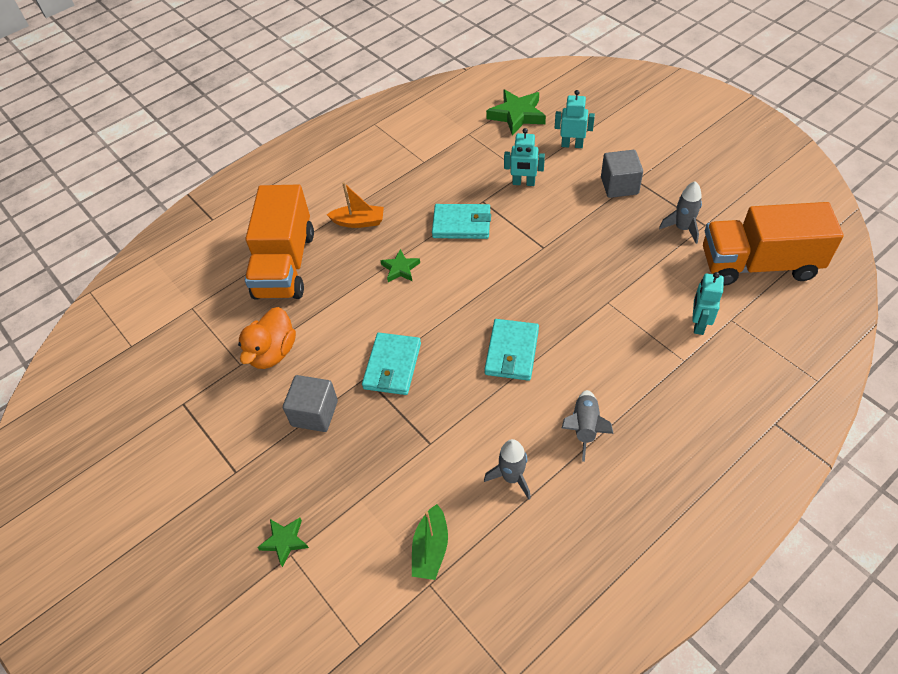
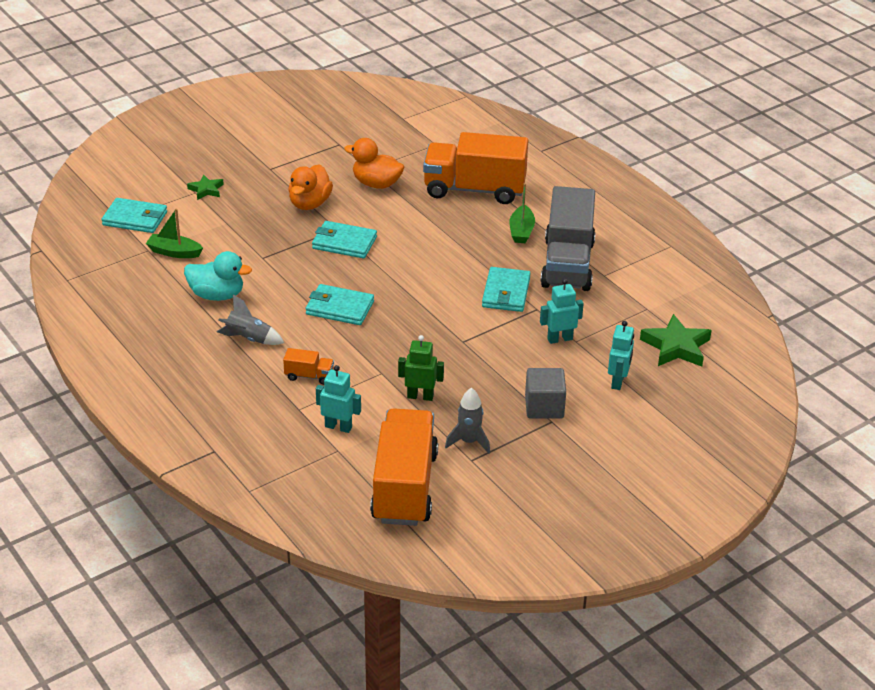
camera: 90 degrees right, 15 degrees down
(314, 413) = (310, 203): grey cube -> orange duck
(357, 622) = (135, 219): none -> turquoise wallet
(359, 222) = (521, 231): orange boat -> green boat
(400, 268) = (454, 252): green star -> none
(410, 186) = (567, 264): none -> grey truck
(512, 477) = (217, 295): grey rocket -> turquoise duck
(523, 183) = (559, 339): turquoise robot -> turquoise robot turned 60 degrees clockwise
(630, 360) = (309, 376): none -> orange truck
(633, 268) = (420, 396): none -> green robot

